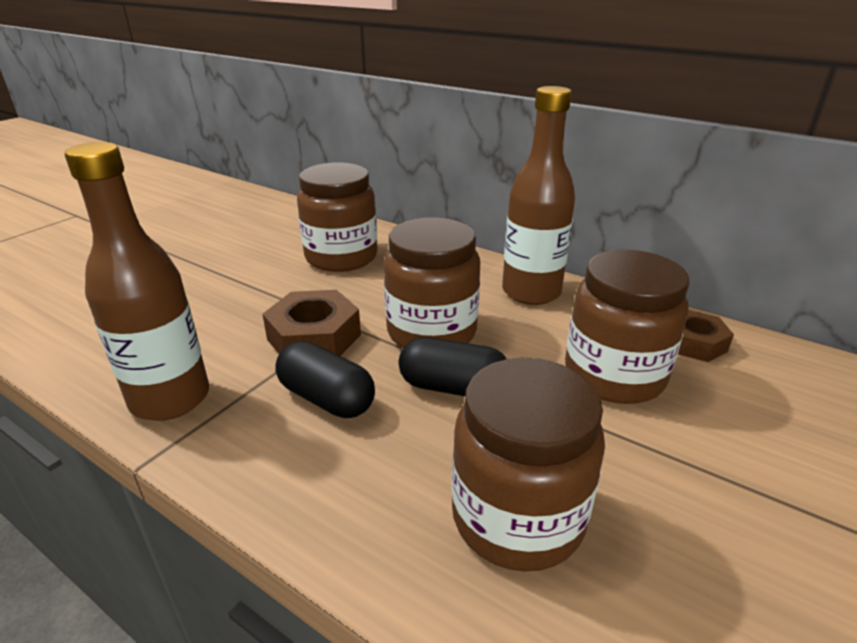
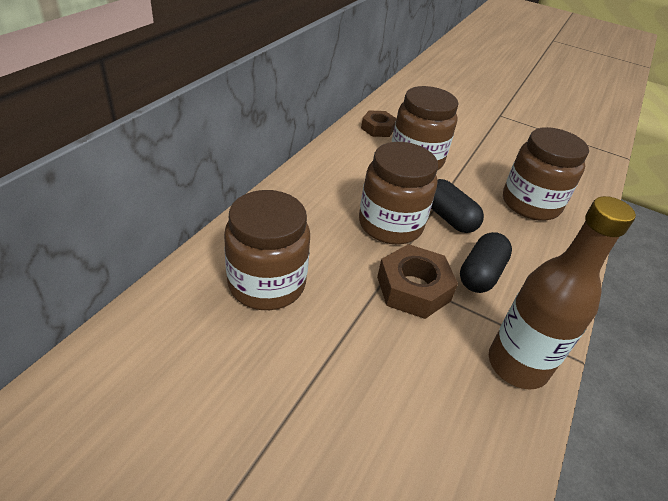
camera: 100 degrees left, 10 degrees up
(453, 388) = (448, 218): black capsule -> black capsule turned 45 degrees counterclockwise
(531, 292) = (327, 175): brown bottle -> none

